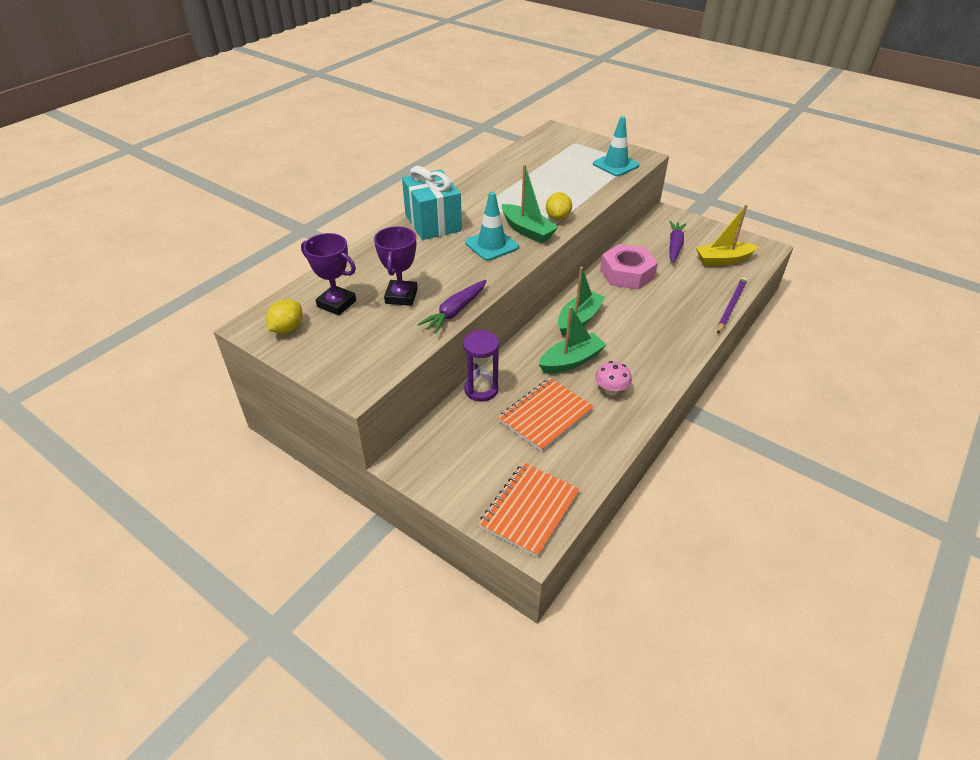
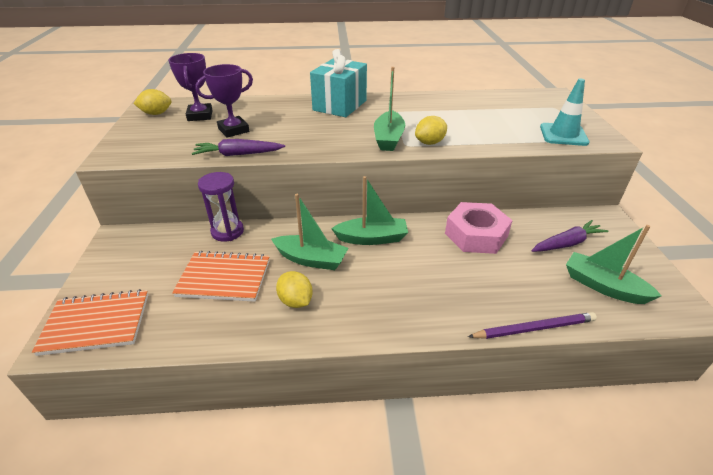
camera: 50 degrees right, 5 degrees down
(491, 245) = (345, 134): turquoise traffic cone -> none
(611, 390) = (295, 301): pink mushroom -> yellow lemon
(723, 260) = (603, 286): yellow boat -> green boat

